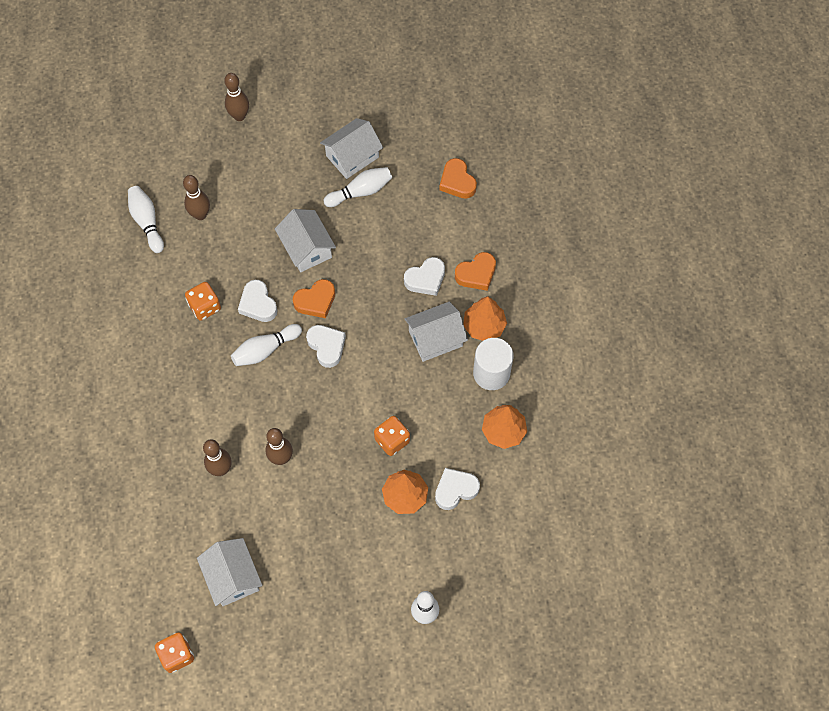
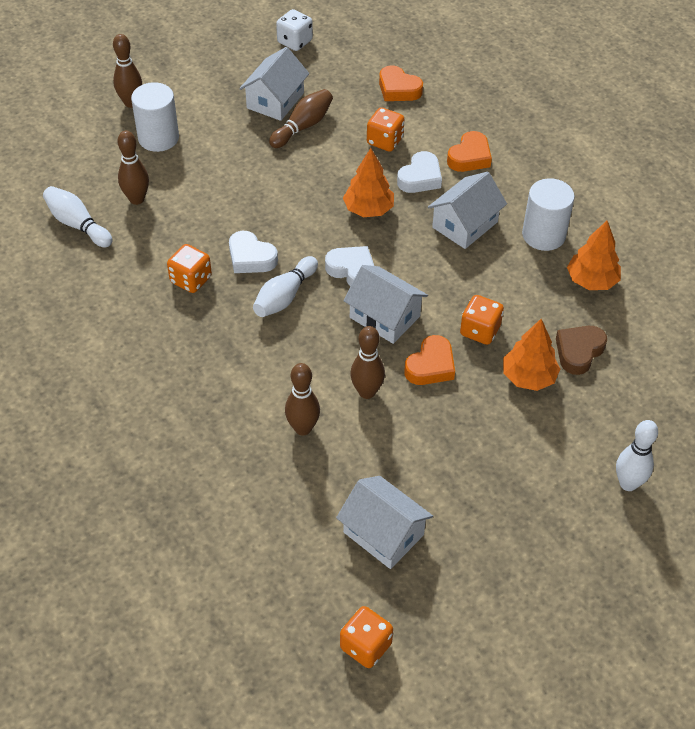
camera: 25 degrees left, 15 degrees down
(244, 160) = (158, 138): none -> white cylinder
(307, 248) = (275, 191): white house -> white house (384, 317)
(315, 301) = (314, 234): orange heart -> orange heart (431, 366)
(360, 191) = (303, 126): white bowling pin -> brown bowling pin
(399, 99) = (294, 42): none -> white dice
(417, 231) = (385, 141): none -> orange dice
(455, 490) = (579, 352): white heart -> brown heart
(484, 326) = (508, 197): orange tree -> orange tree (368, 209)

